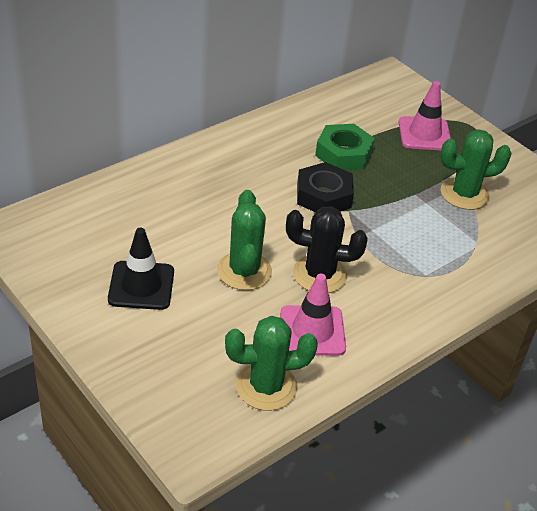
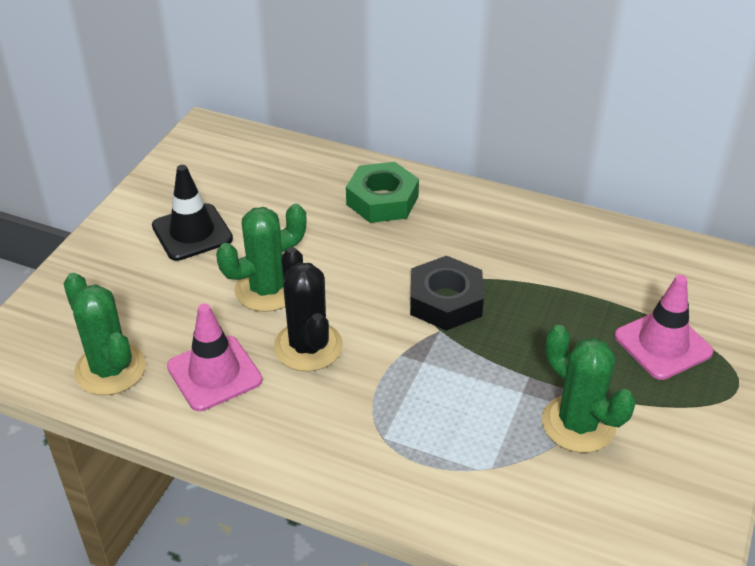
camera: 65 degrees right, 0 degrees up
(343, 154) = (540, 289): green nut -> green nut (382, 200)

